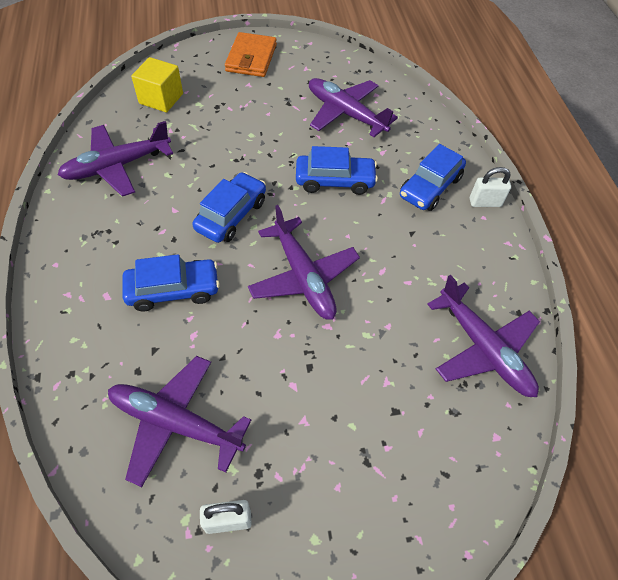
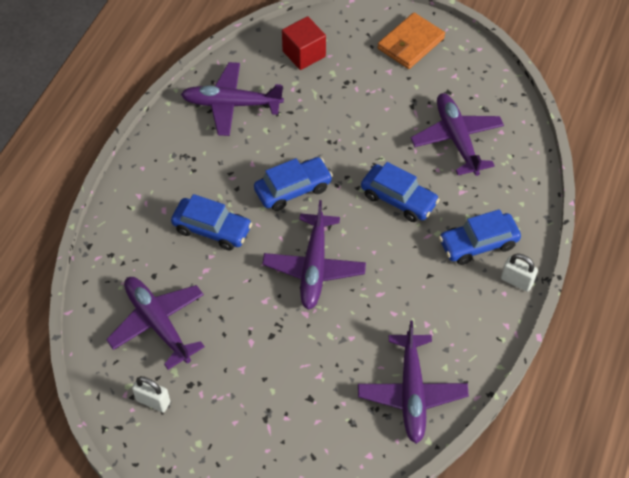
camera: 35 degrees right, 0 degrees up
(161, 98) = (304, 54): yellow cube -> red cube

